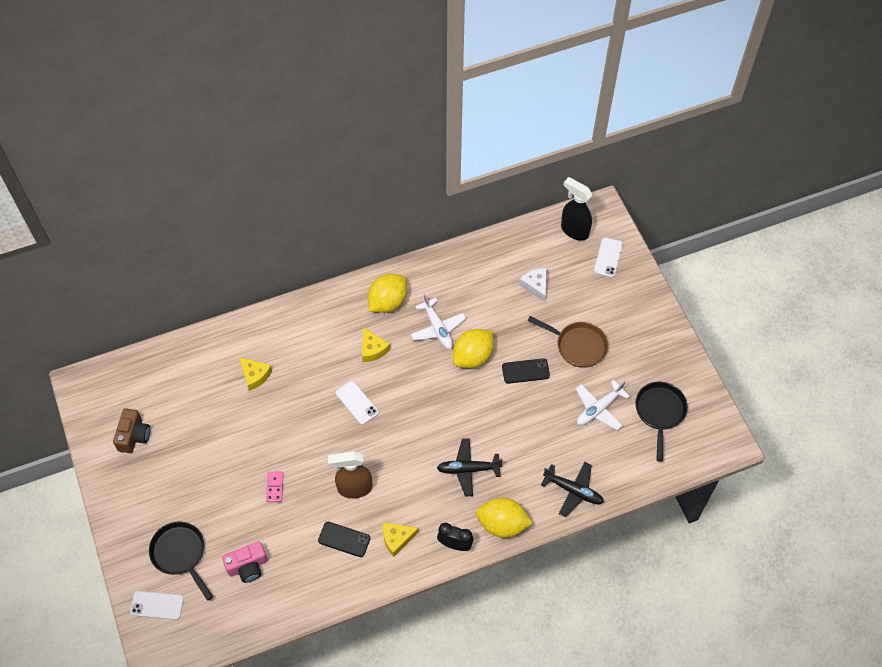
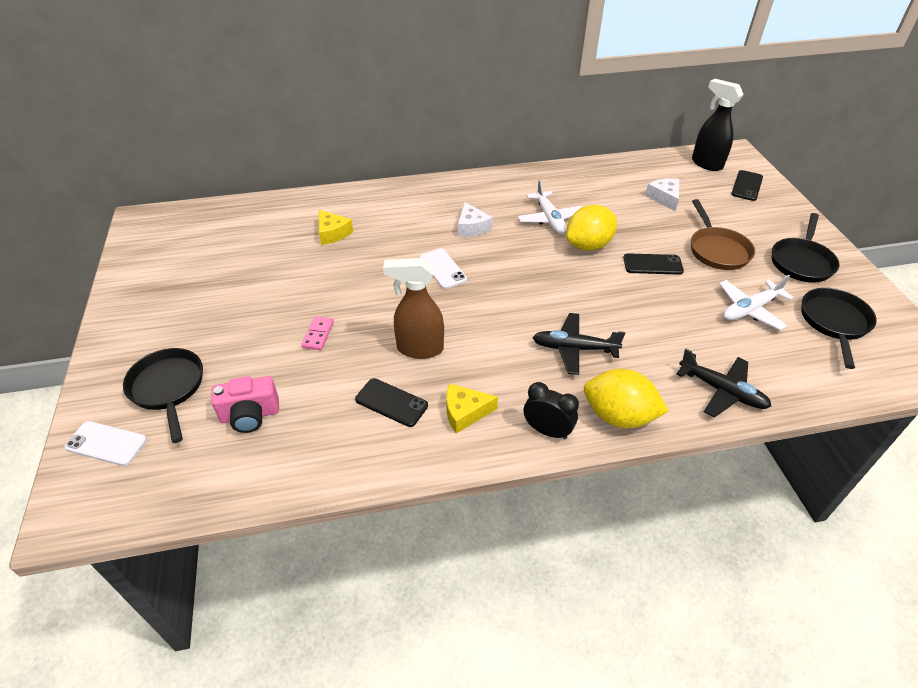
camera: 10 degrees right, 15 degrees down
(134, 436) = (174, 267): brown camera -> none
(373, 349) = (472, 227): yellow cheese -> white cheese
(388, 302) = (496, 194): yellow lemon -> none
(577, 346) = (717, 250): brown pan -> brown pan turned 45 degrees clockwise
(608, 257) = (746, 186): white phone -> black phone
(643, 349) = (801, 262): none -> black pan

